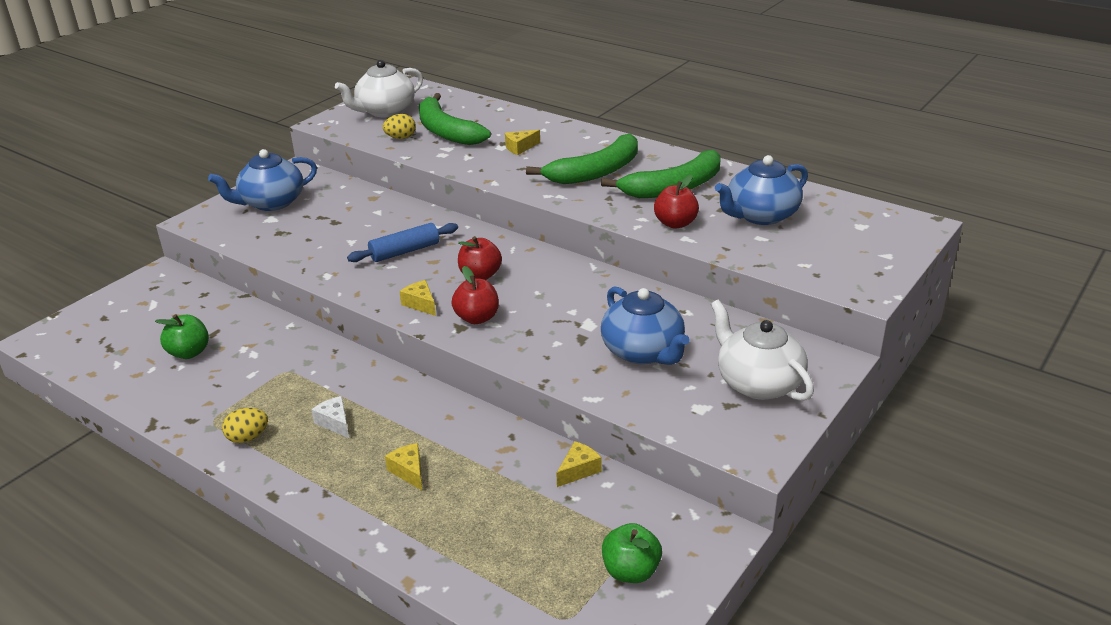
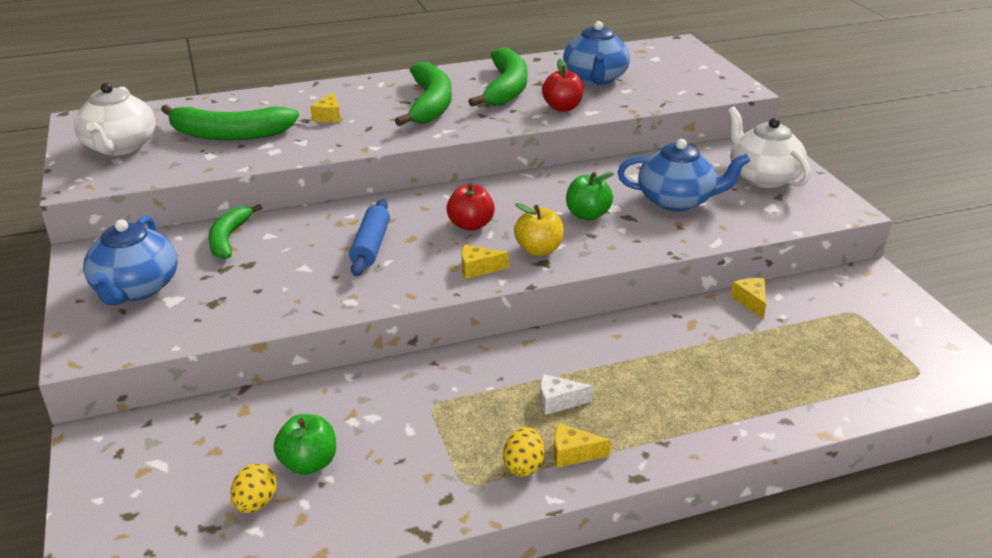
camera: 55 degrees left, 0 degrees up
(358, 201) = (229, 238): none -> green banana
(401, 138) = (198, 158): yellow egg -> yellow egg (256, 503)
(409, 471) = (675, 384): yellow cheese -> yellow cheese (573, 454)
(477, 318) = (538, 250): red apple -> yellow apple
(631, 571) = (886, 325): green apple -> green apple (587, 215)
(758, 383) = (762, 177): white teapot -> white teapot turned 60 degrees clockwise

